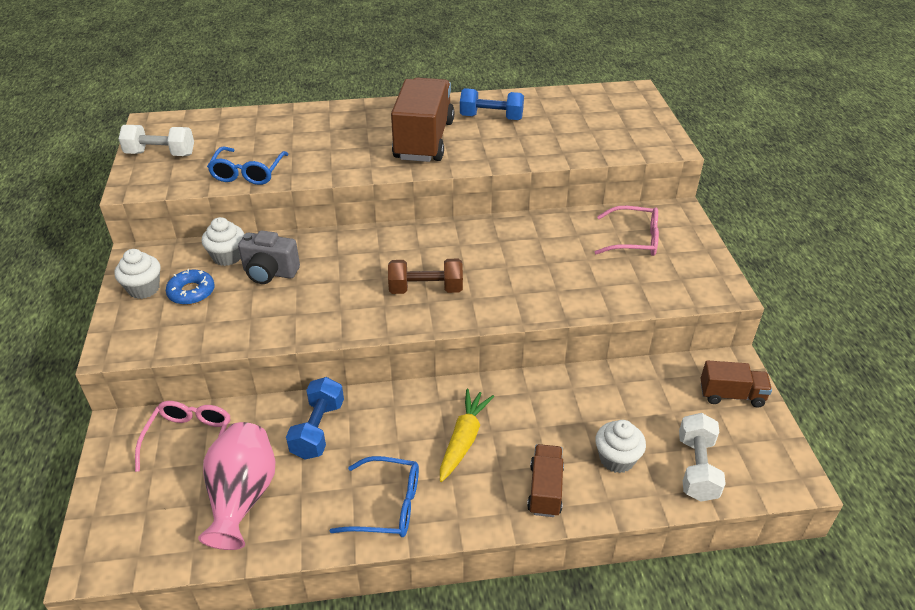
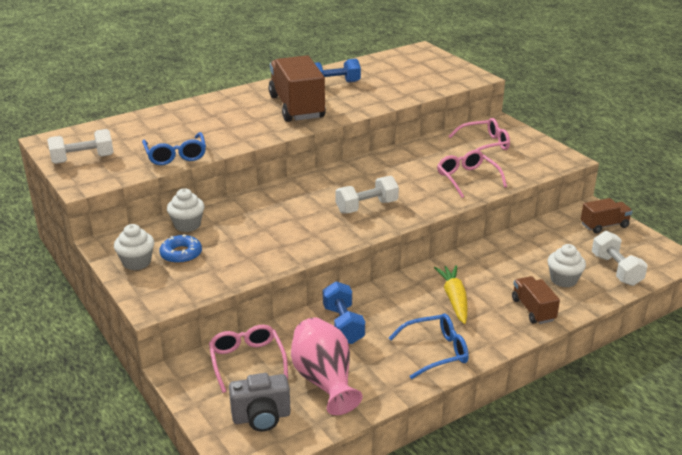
camera: 25 degrees left, 10 degrees down
(270, 273) = (234, 226): grey camera -> grey camera (261, 417)
(426, 289) = (366, 207): brown dumbbell -> white dumbbell
(573, 284) = (467, 179): none -> pink glasses

